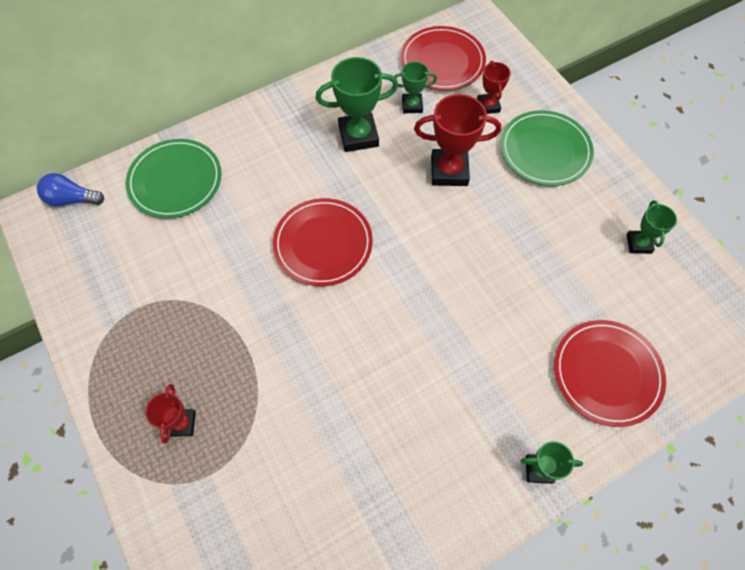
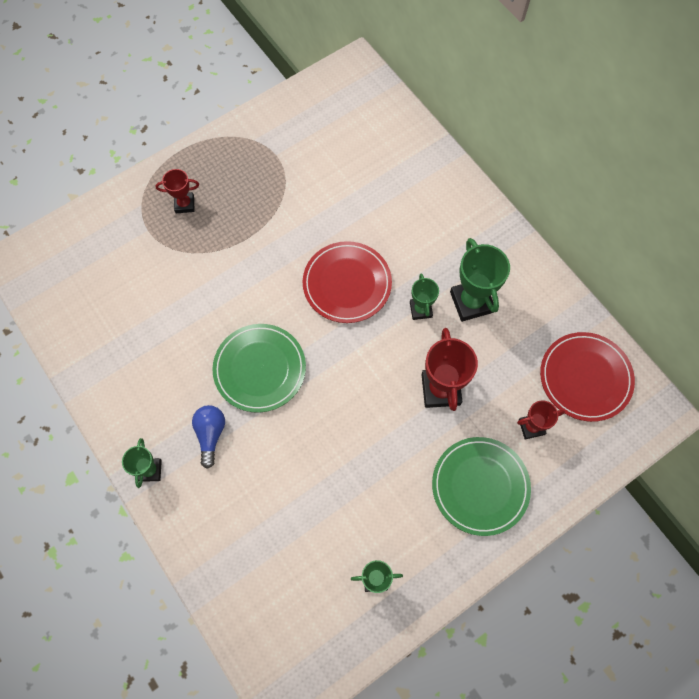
camera: 85 degrees right, 5 degrees up
(72, 199) = (371, 88): blue light bulb -> blue light bulb (210, 434)
(175, 181) = (399, 158): green plate -> green plate (260, 369)
(412, 105) = (518, 350): green trophy -> green trophy (420, 309)
(606, 373) = (235, 534): red plate -> none

